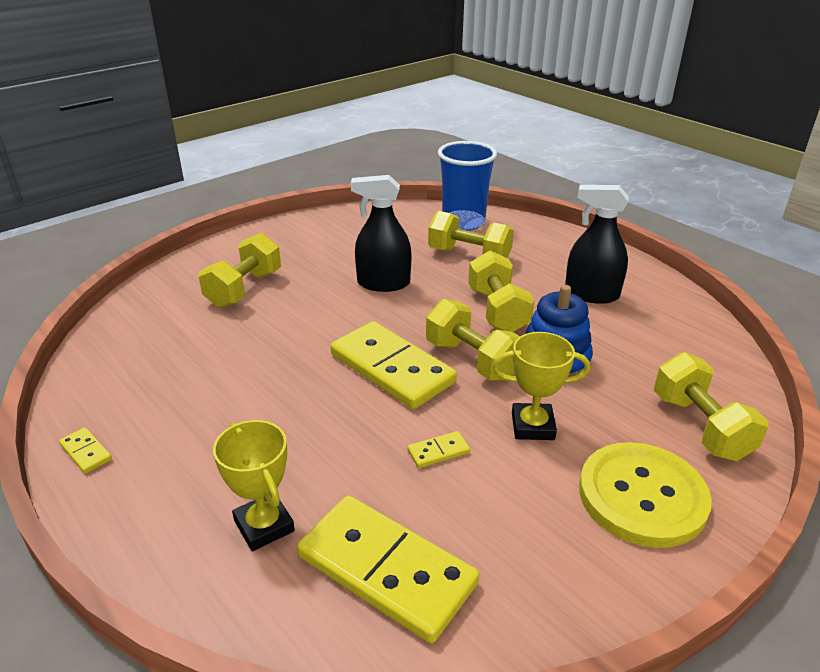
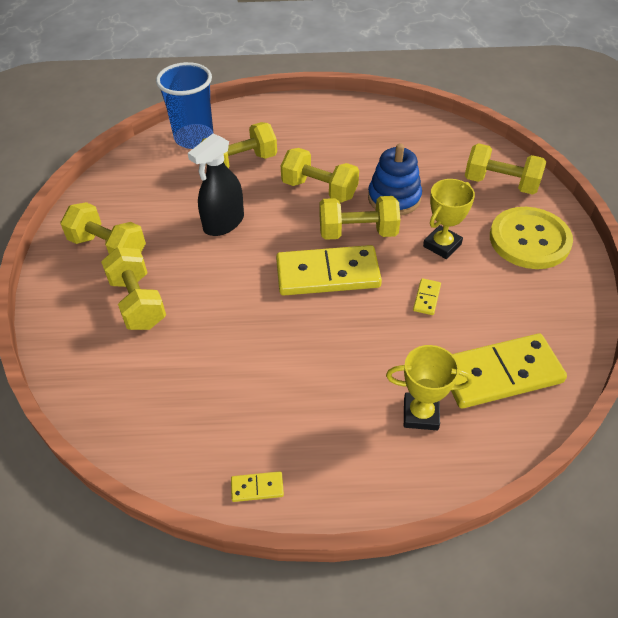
camera: 50 degrees left, 15 degrees up
(288, 248) = (108, 248): none -> yellow dumbbell
(591, 294) = (348, 140): black spray bottle -> none

